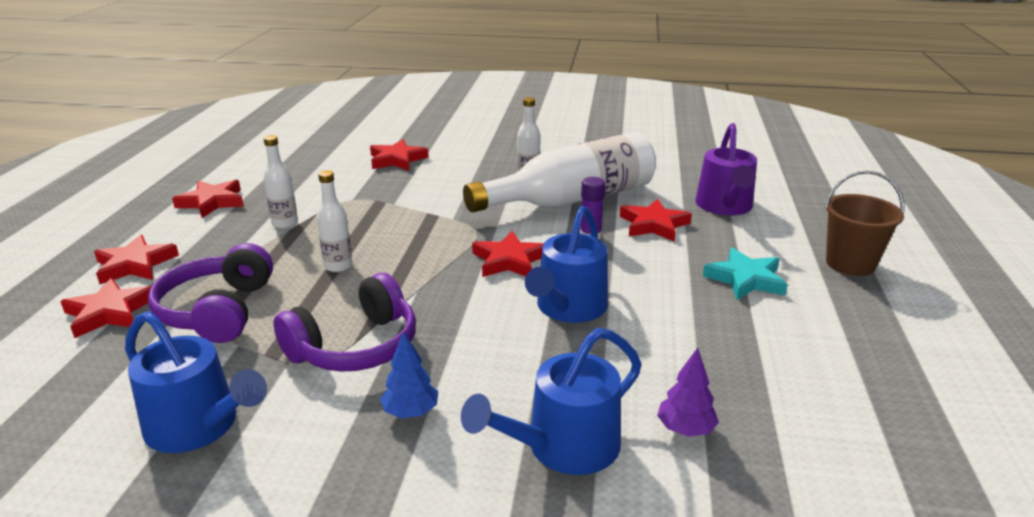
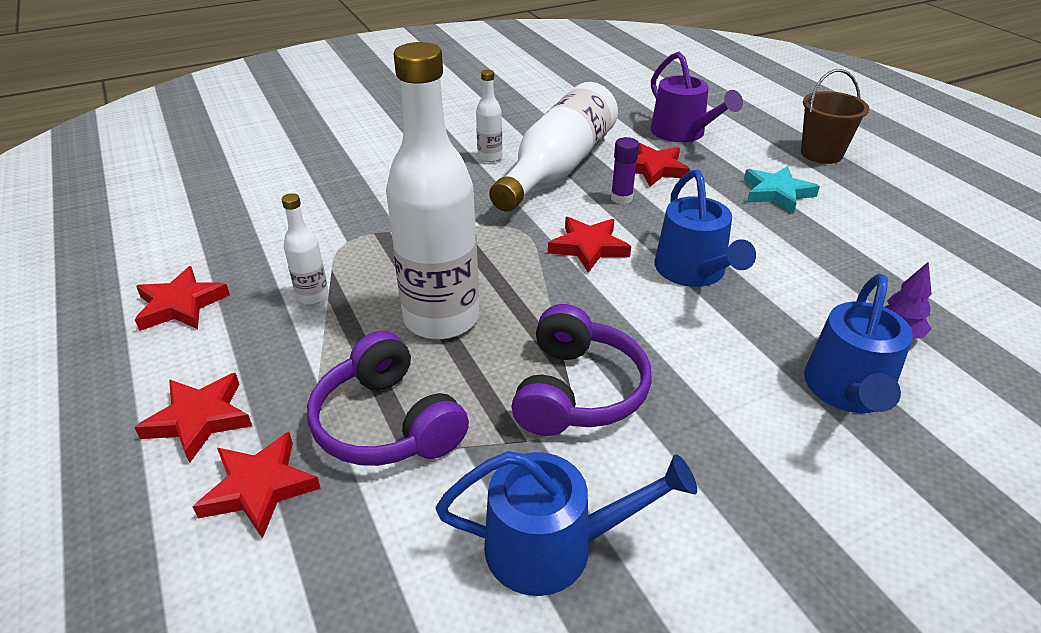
camera: 35 degrees left, 10 degrees up
(338, 266) = (441, 319): white bottle -> white bottle, size x2.28
(397, 160) = (331, 180): red star -> none
(411, 412) = (708, 425): blue tree -> none

